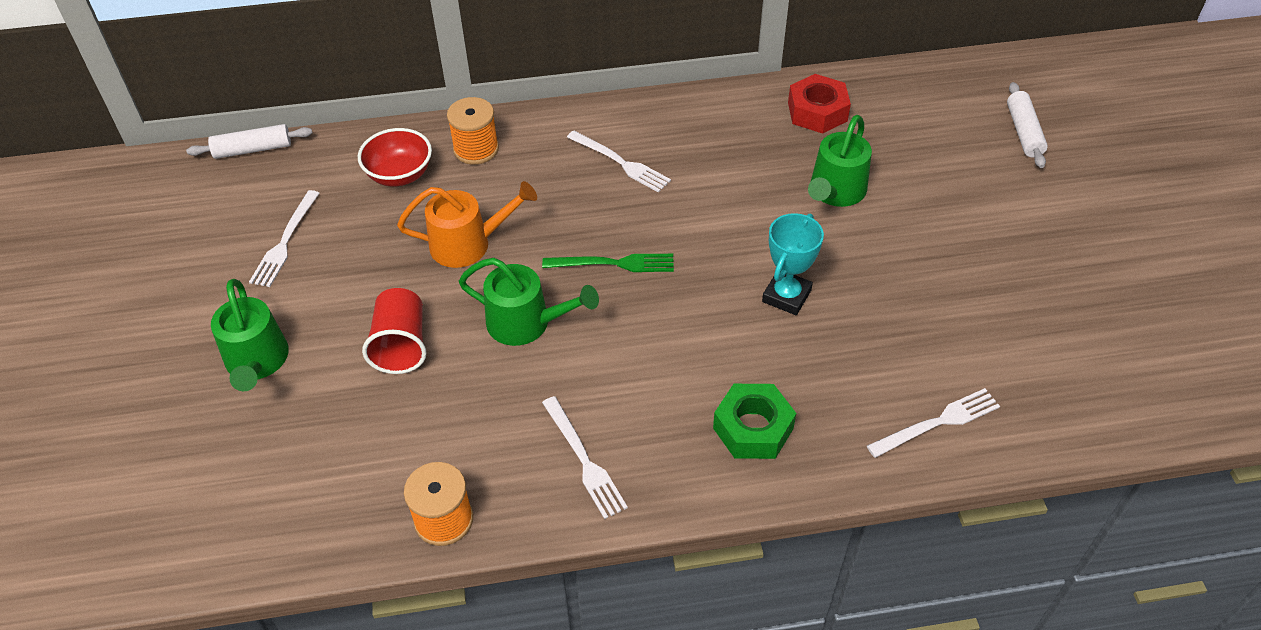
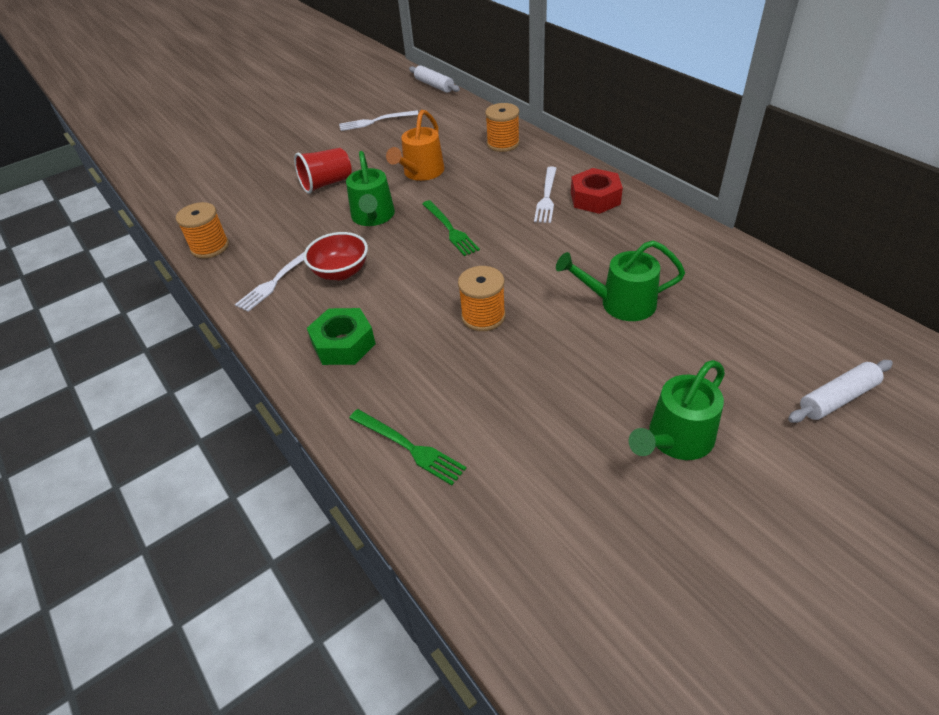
camera: 65 degrees right, 5 degrees down
(257, 362) = (287, 149): green watering can -> green watering can (676, 439)
(399, 175) = (456, 130): red bowl -> red bowl (341, 272)
(468, 244) = (421, 172): orange watering can -> orange watering can turned 60 degrees clockwise
(786, 296) = (483, 316): turquoise trophy -> orange spool
(817, 112) = (705, 262): red nut -> red nut (595, 198)
(937, 423) = (408, 447): white fork -> green fork

